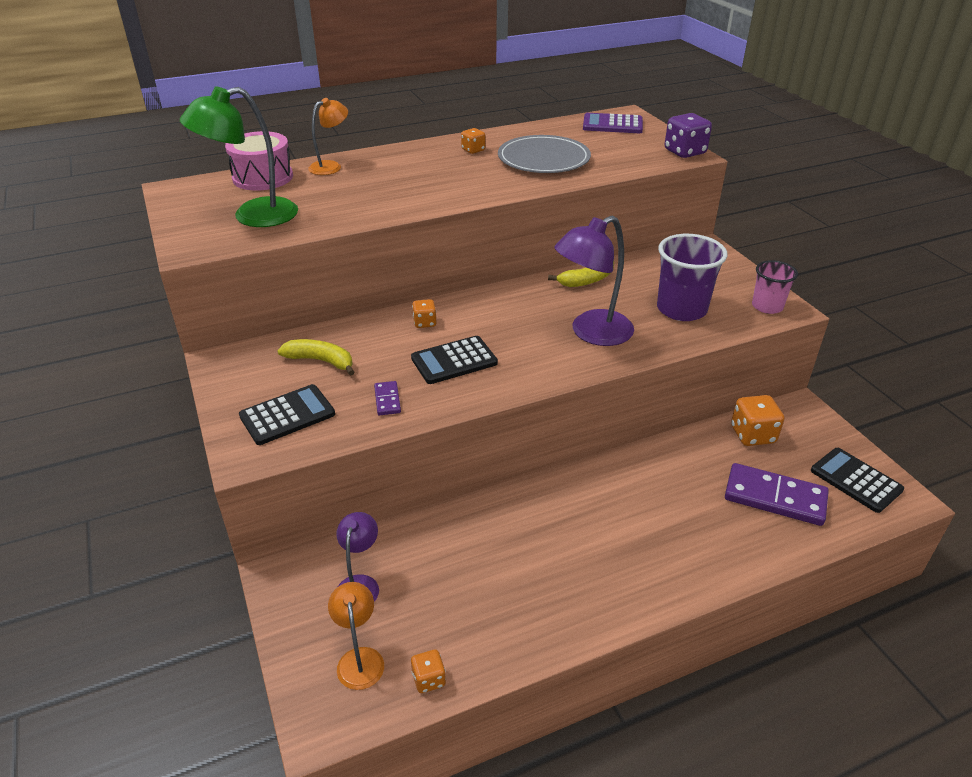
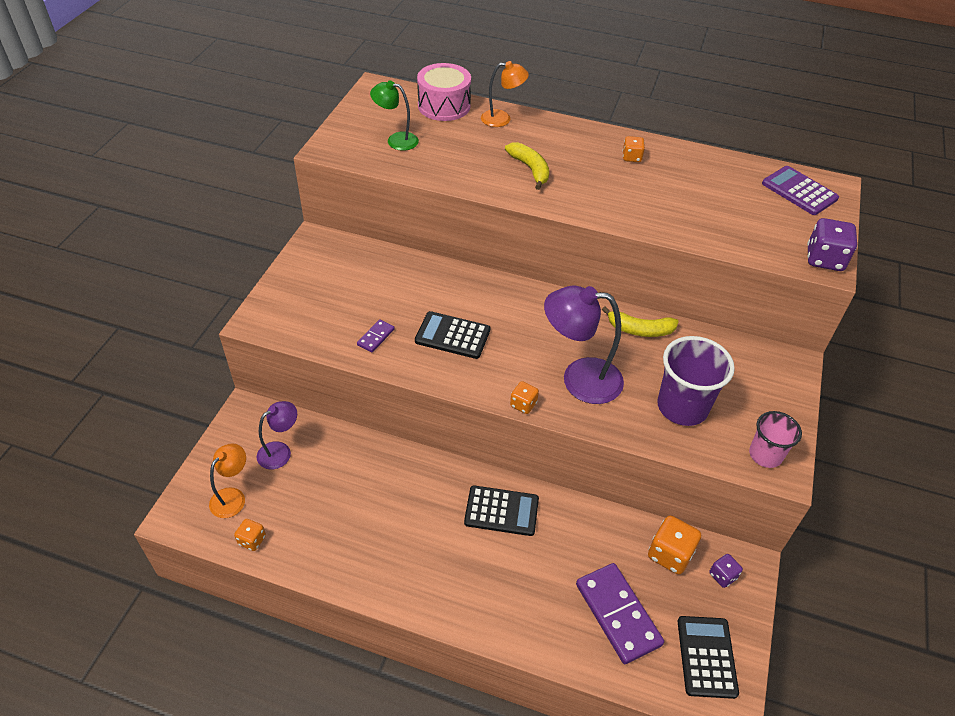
camera: 40 degrees right, 10 degrees up
(252, 216) = (396, 140): green lamp -> green lamp, size x0.58
(287, 415) = (308, 308): black calculator -> black calculator (501, 511)
(321, 361) = (371, 279): yellow banana -> yellow banana (530, 169)
(424, 323) = (471, 291): orange dice -> orange dice (523, 404)
(543, 159) = (679, 197): grey plate -> none
(798, 424) = (722, 576): none -> purple dice

